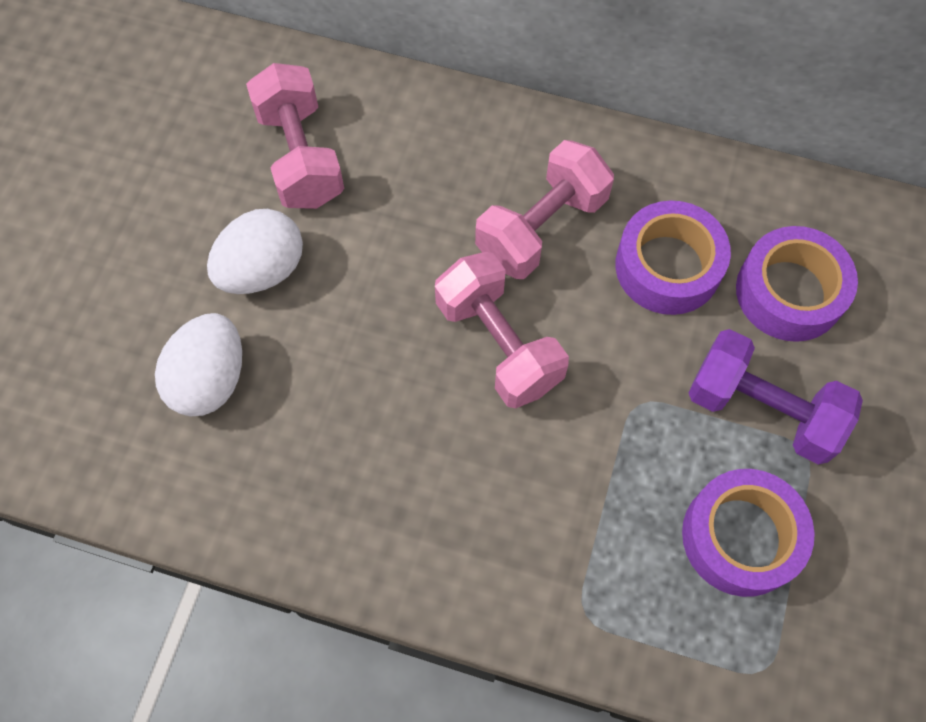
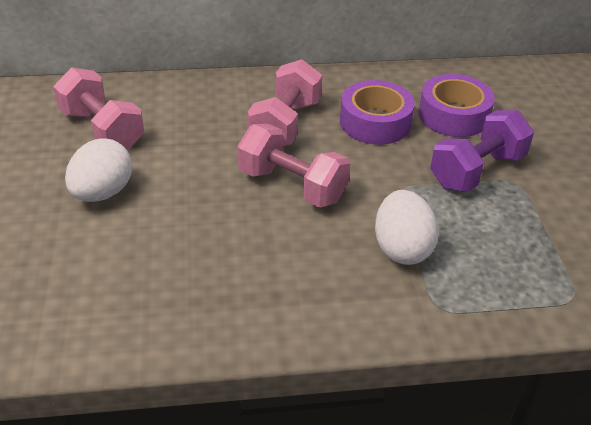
camera: 25 degrees left, 25 degrees down
(210, 379) = (91, 262): white egg -> white egg (402, 248)
(740, 537) = (509, 235): purple tape -> none
(762, 409) = (476, 171): purple dumbbell -> purple dumbbell turned 45 degrees counterclockwise

